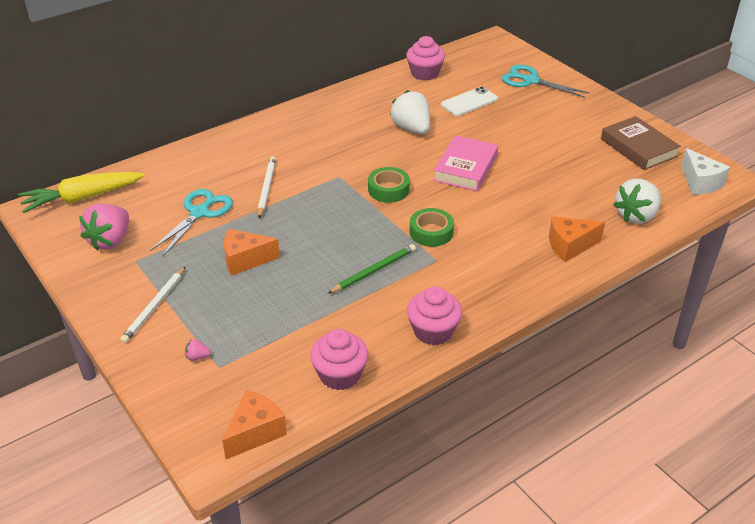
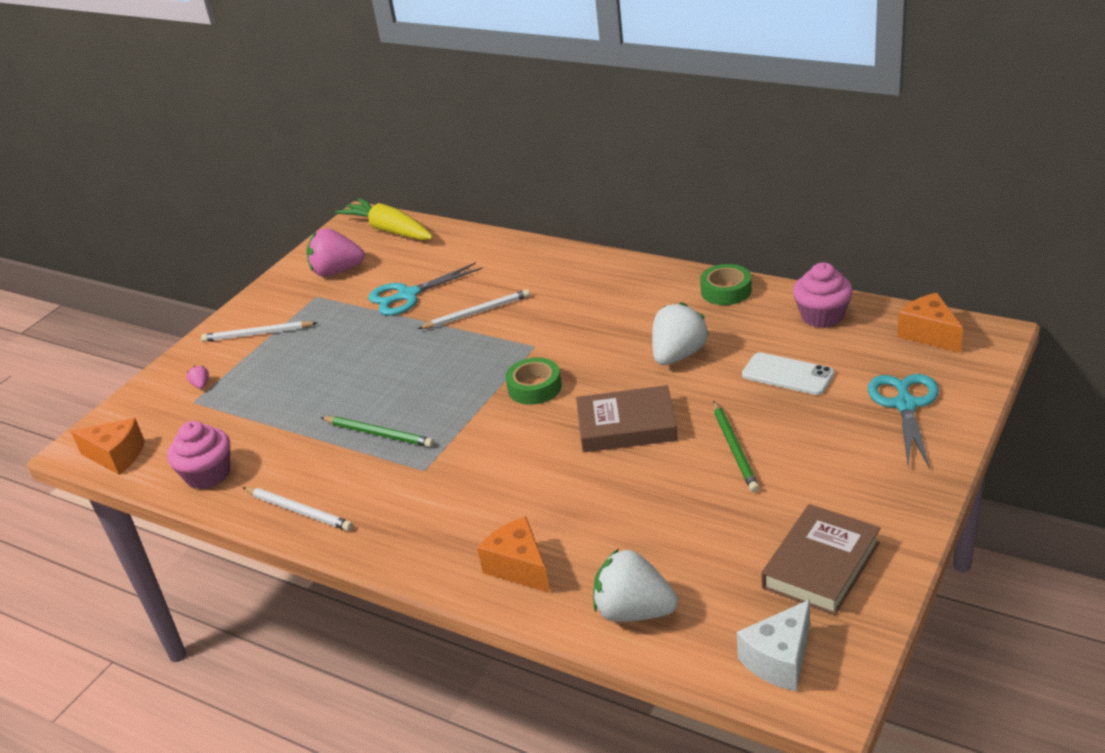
camera: 70 degrees right, 5 degrees down
(199, 213) = (408, 295): turquoise scissors -> turquoise scissors turned 150 degrees clockwise
(245, 260) = (350, 351): orange cheese -> orange cheese (929, 334)
(431, 232) = (473, 447): green tape -> green tape (726, 291)
(433, 331) = (299, 511): pink cupcake -> white pencil
(465, 168) = (626, 426): pink book -> brown book
(522, 140) = (735, 449): none -> green pencil

